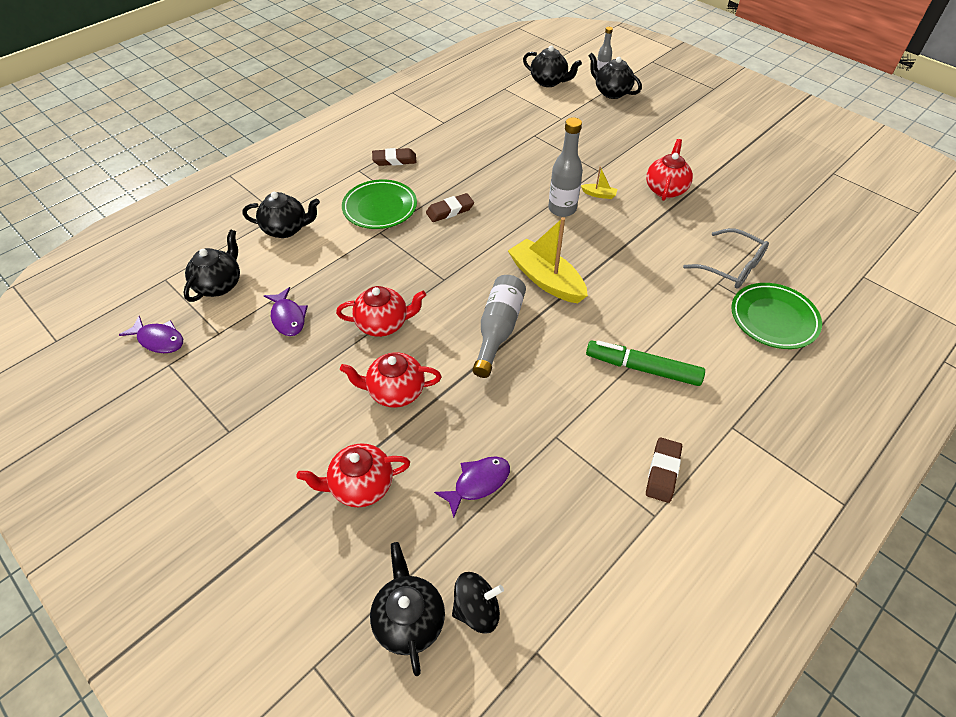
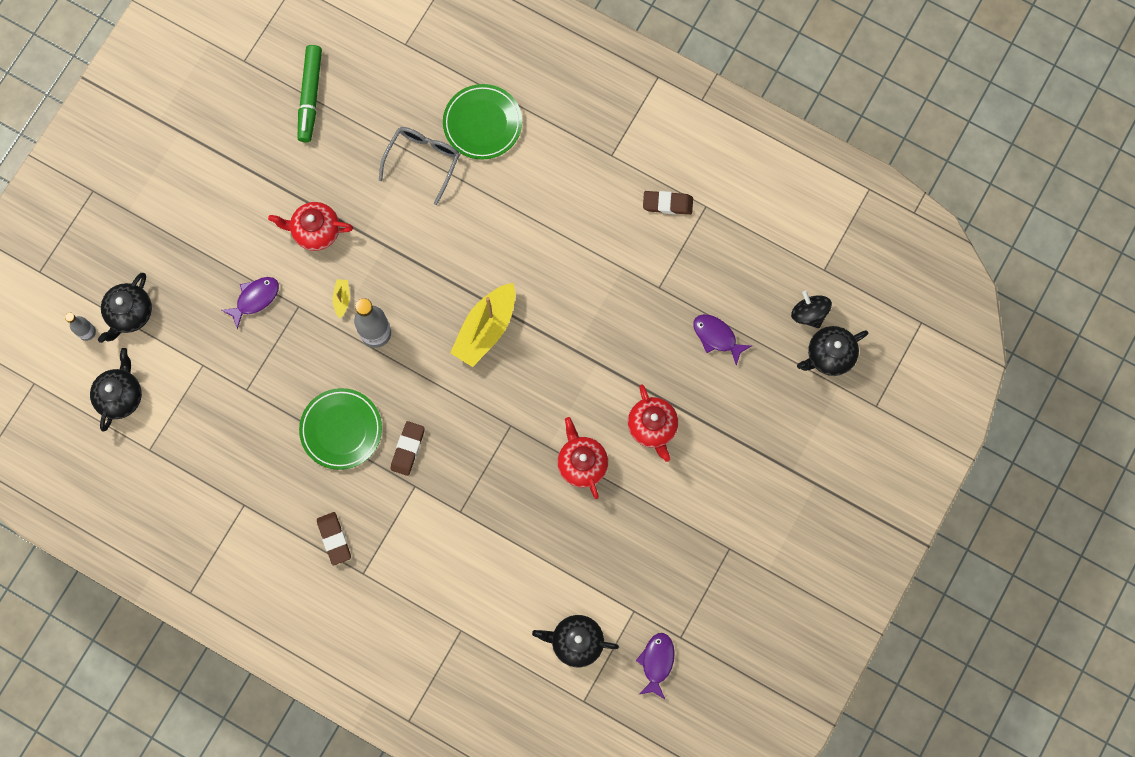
camera: 105 degrees left, 25 degrees up
(286, 229) = (481, 612): black teapot -> none
(288, 317) = (598, 555): purple fish -> purple fish (255, 299)
(361, 485) = (744, 423): red teapot -> none
(380, 208) = (422, 525): green plate -> green plate (341, 429)
(450, 211) = (408, 449): brown eraser -> brown eraser turned 60 degrees clockwise
(498, 330) = (561, 358): grey bottle -> none
(643, 368) = (571, 228): green marker -> green marker (310, 96)

